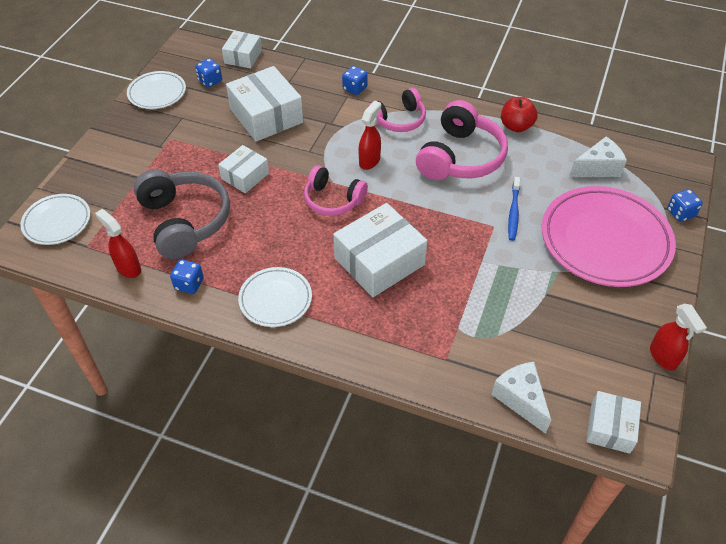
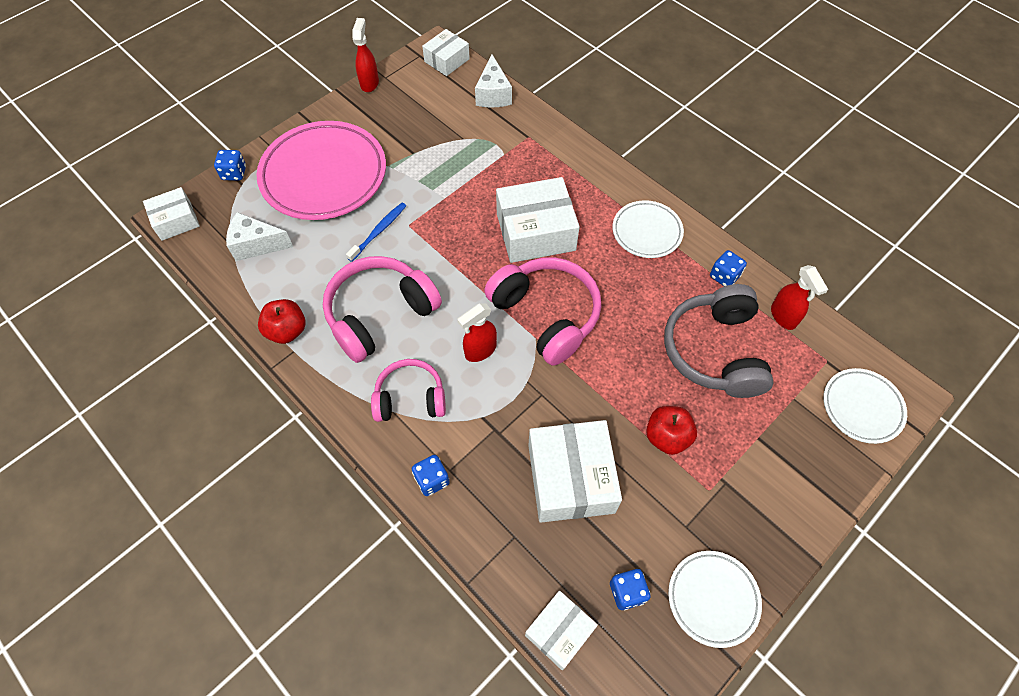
camera: 155 degrees left, 10 degrees up
(208, 156) = (667, 437): none -> red apple
(245, 176) = (630, 387): white box -> white box (176, 220)
(333, 200) = (546, 315): pink headphones -> pink headphones, size x1.58

